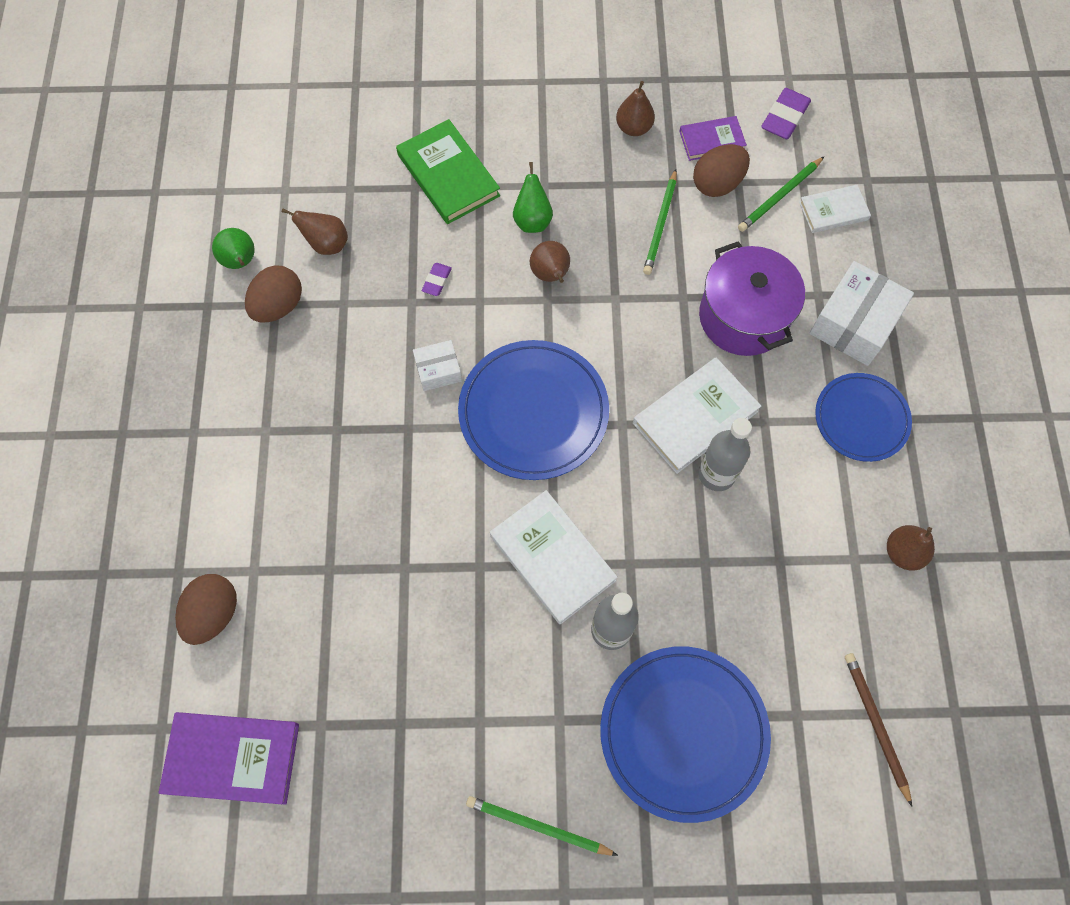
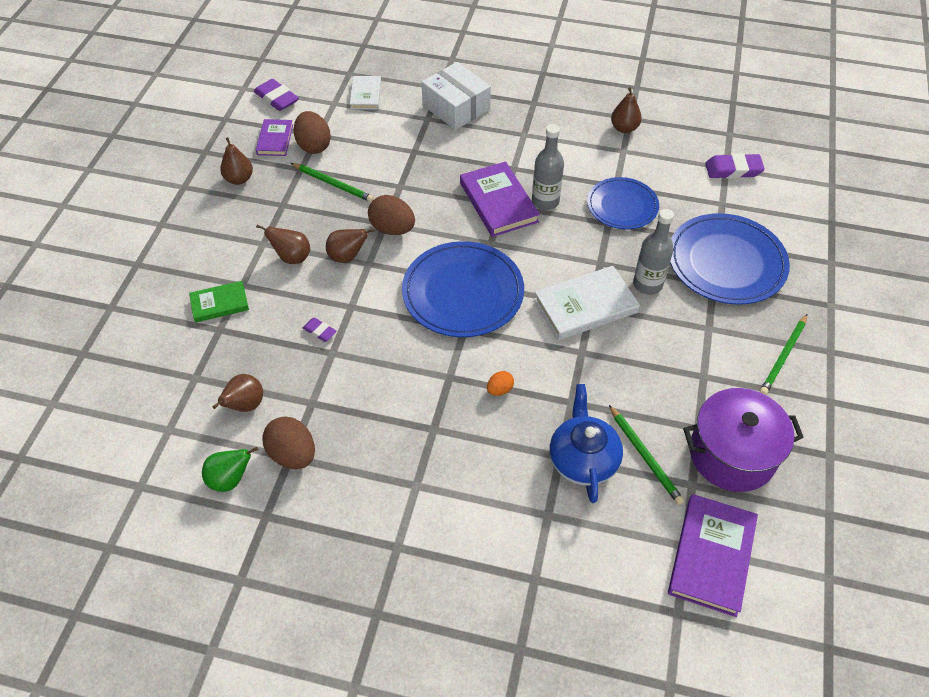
camera: 75 degrees left, 15 degrees down
(214, 613) = (580, 553): brown egg -> brown egg (392, 229)
(330, 595) = (583, 459): none -> blue teapot
(403, 485) = (500, 389): none -> orange egg
(438, 370) = (404, 346): white box -> none
(448, 175) = (219, 304): green book -> green book, size x0.60
(532, 220) = (292, 257): green pear -> brown pear
(695, 417) = (498, 202): white book -> purple book
(743, 317) = (429, 159): purple pot -> purple pot (732, 454)
(780, 196) = (341, 117): green pencil -> green pencil (645, 456)
(861, 418) = (527, 122): blue plate -> blue plate (622, 206)
(875, 725) = (733, 170): brown pencil -> purple eraser

